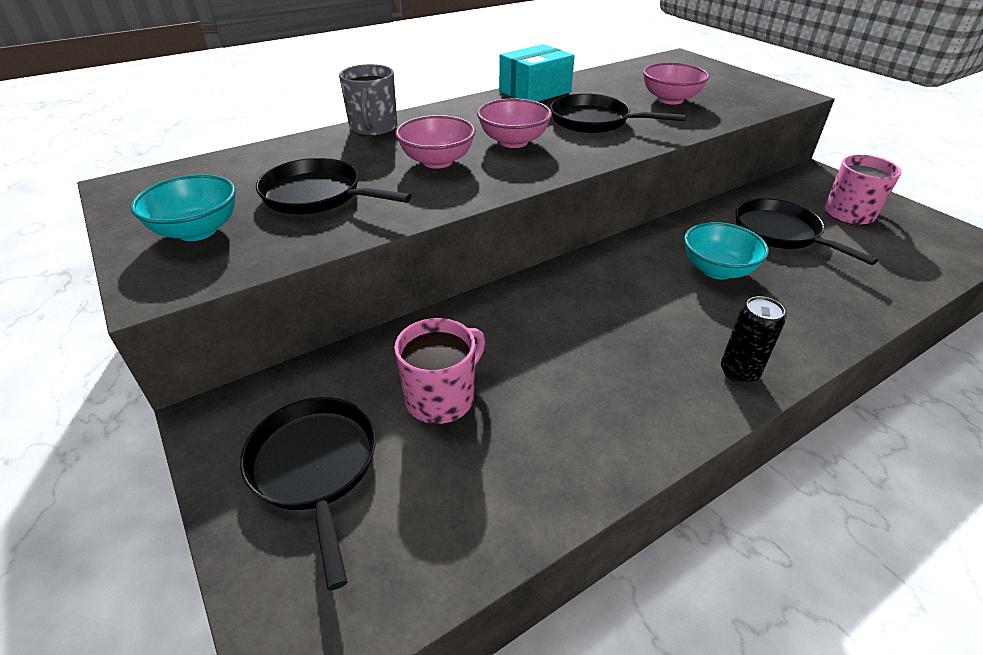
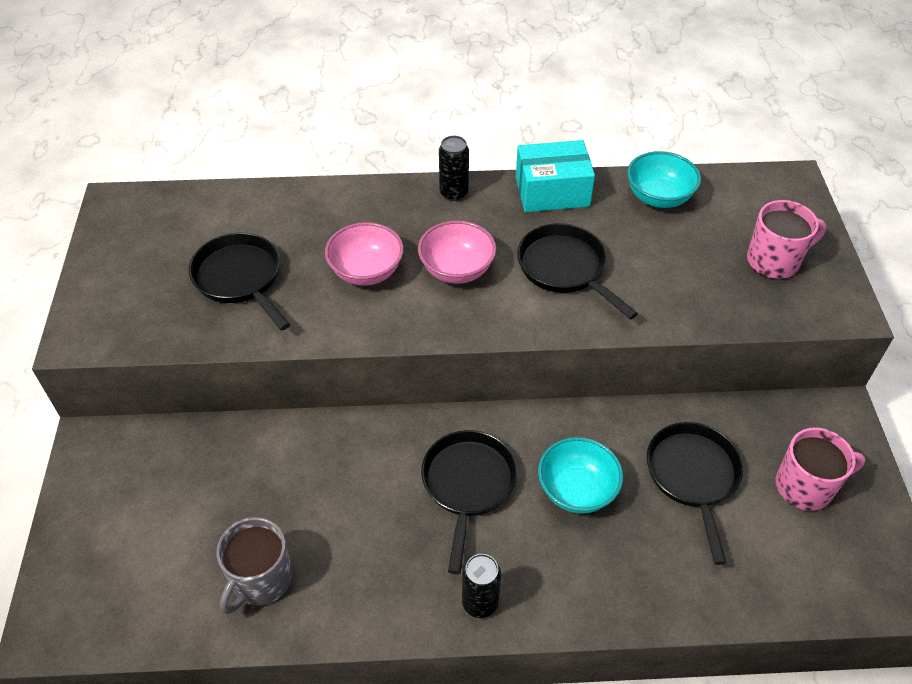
camera: 30 degrees right, 10 degrees up
(197, 231) = (134, 285): turquoise bowl -> turquoise bowl (658, 197)
(315, 468) = (125, 518): black pan -> black pan (468, 485)
(373, 128) = (350, 196): grey mug -> grey mug (261, 579)
(441, 398) = (240, 504): pink mug -> pink mug (774, 261)
(461, 108) = (454, 193): none -> black can
(670, 99) = (686, 262): pink bowl -> none

